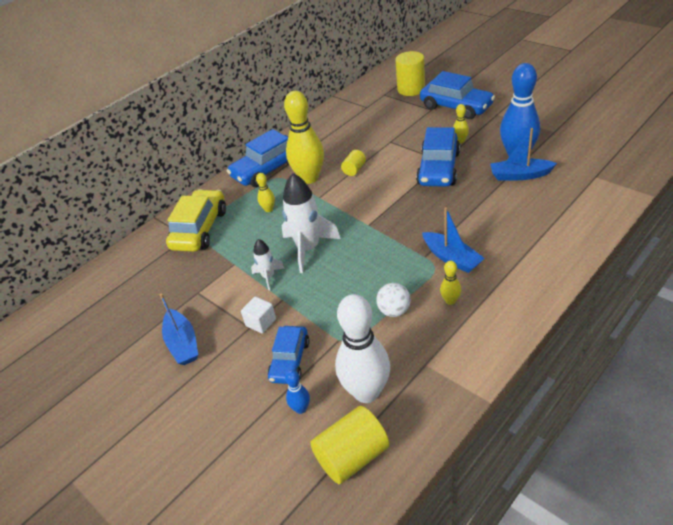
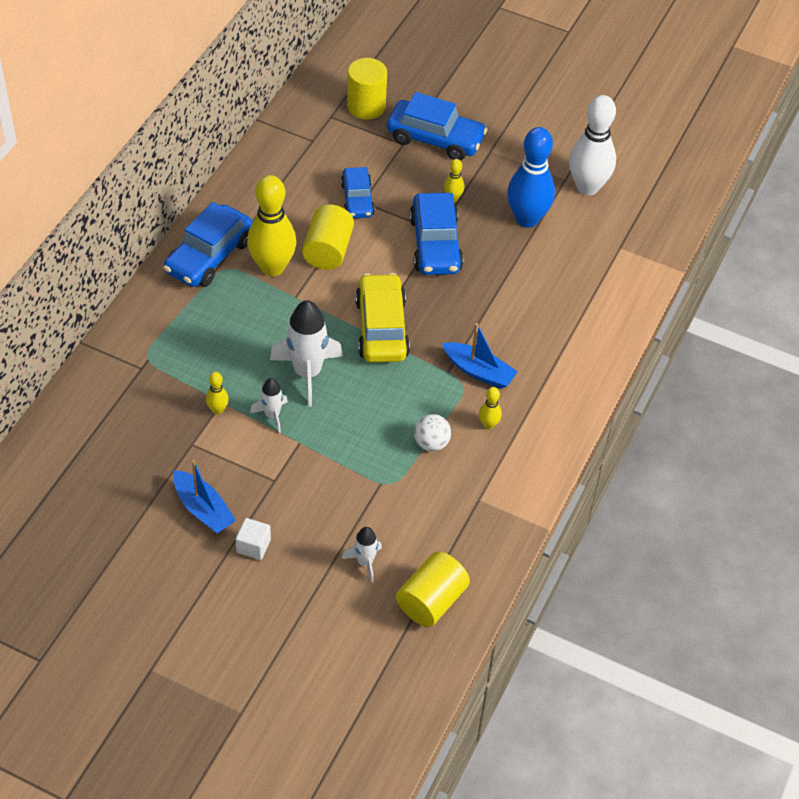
camera: 25 degrees left, 10 degrees up
(200, 229) = (154, 356): yellow car -> yellow car (381, 328)
(261, 322) = (285, 473): white cube -> white cube (253, 546)
(268, 209) = (235, 319): yellow bowling pin -> yellow bowling pin (218, 410)
(290, 361) = (335, 513): blue car -> blue car (357, 199)
(301, 408) = (365, 562): blue bowling pin -> white rocket
(354, 170) = (328, 251): yellow cylinder -> yellow cylinder, size x1.83
(366, 392) = (427, 536): white bowling pin -> white bowling pin (587, 187)
(520, 175) = (534, 250): blue boat -> none

